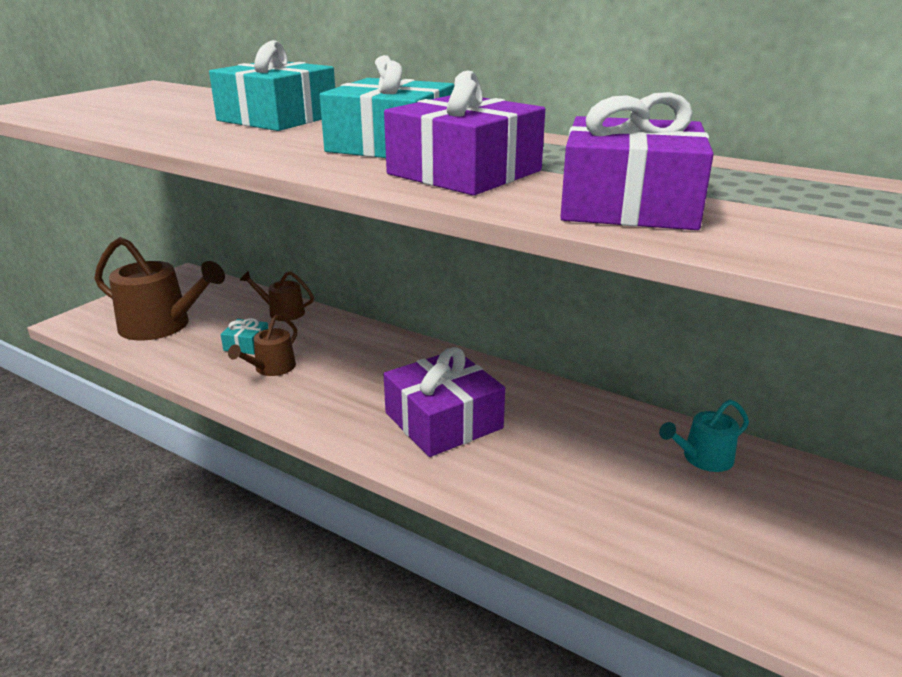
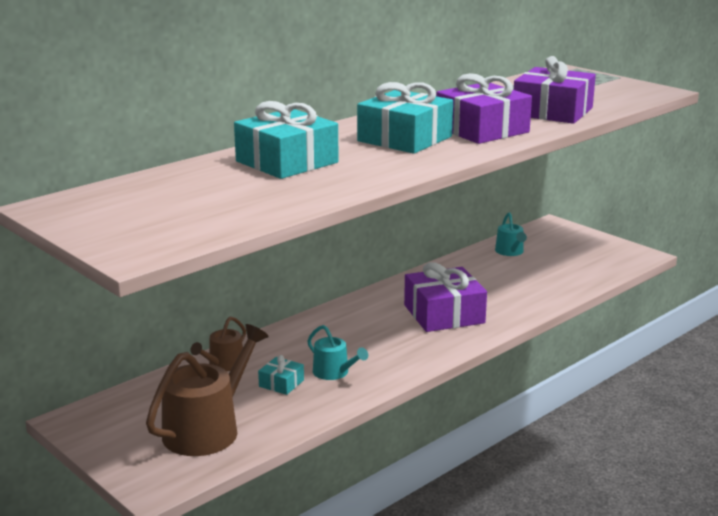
camera: 75 degrees left, 5 degrees down
(271, 368) = (334, 372): brown watering can -> turquoise watering can

